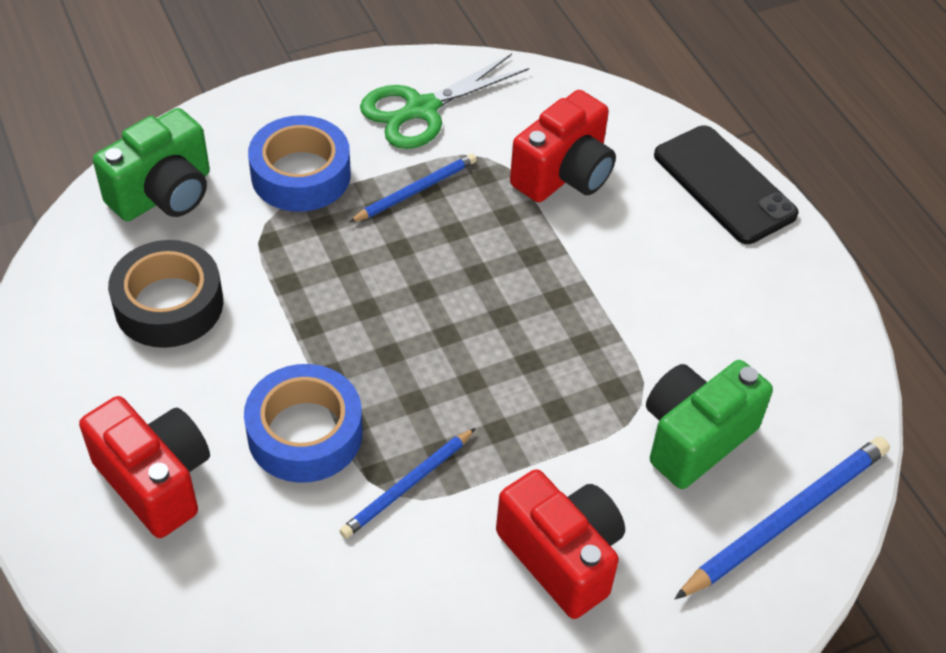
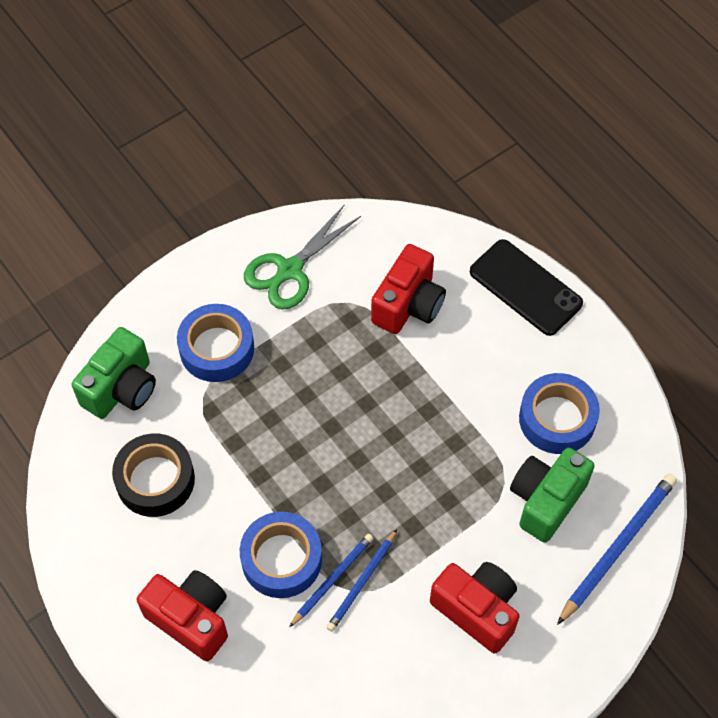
camera: 10 degrees left, 10 degrees up
(415, 190) = (304, 343): blue pencil -> blue pencil (332, 579)
(733, 342) = (557, 419): none -> blue tape

